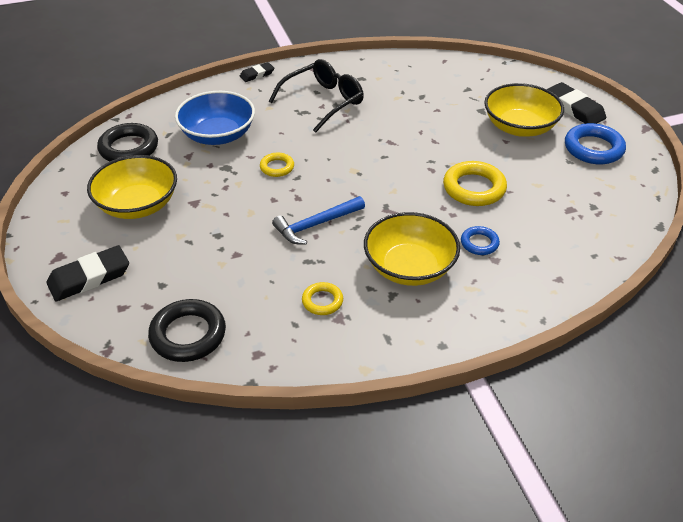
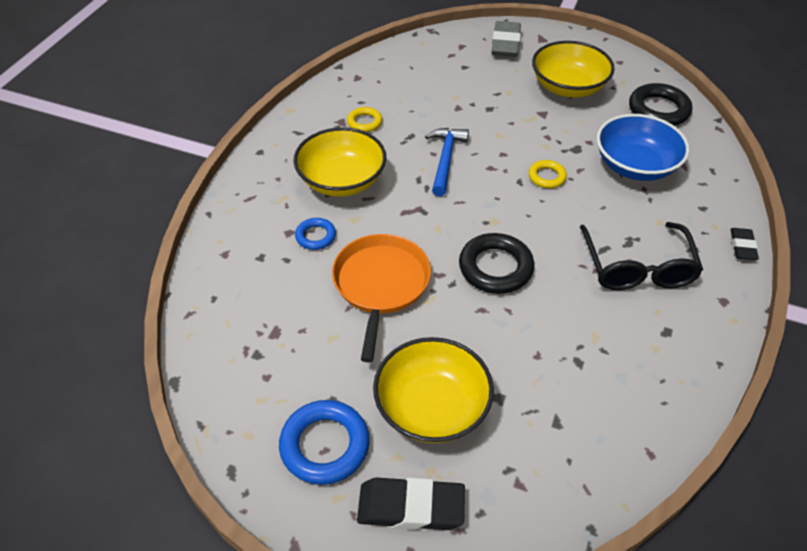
camera: 130 degrees right, 5 degrees up
(89, 277) = (505, 43): black eraser -> grey eraser
(188, 334) = (406, 60): black ring -> black ring (495, 267)
(474, 188) = (380, 285): yellow ring -> orange pan

